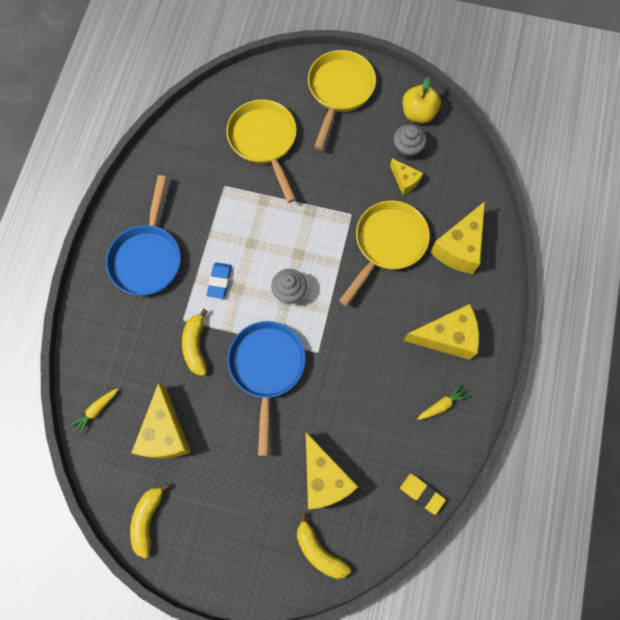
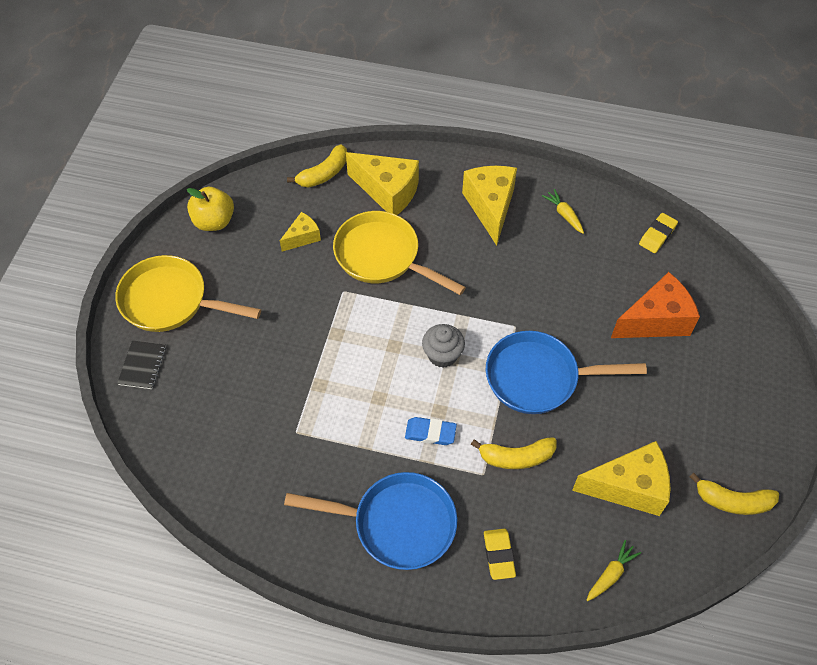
camera: 90 degrees left, 15 degrees down
(96, 410) = (611, 574): yellow carrot -> yellow carrot turned 90 degrees counterclockwise
(118, 328) = (499, 555): none -> yellow eraser
(264, 142) = (234, 385): yellow pan -> none
(282, 80) = (142, 365): none -> black notebook
(319, 551) = (731, 325): yellow banana -> yellow banana (324, 174)
(323, 478) = (655, 321): yellow cheese -> orange cheese
(407, 149) = (261, 234): grey cupcake -> none

